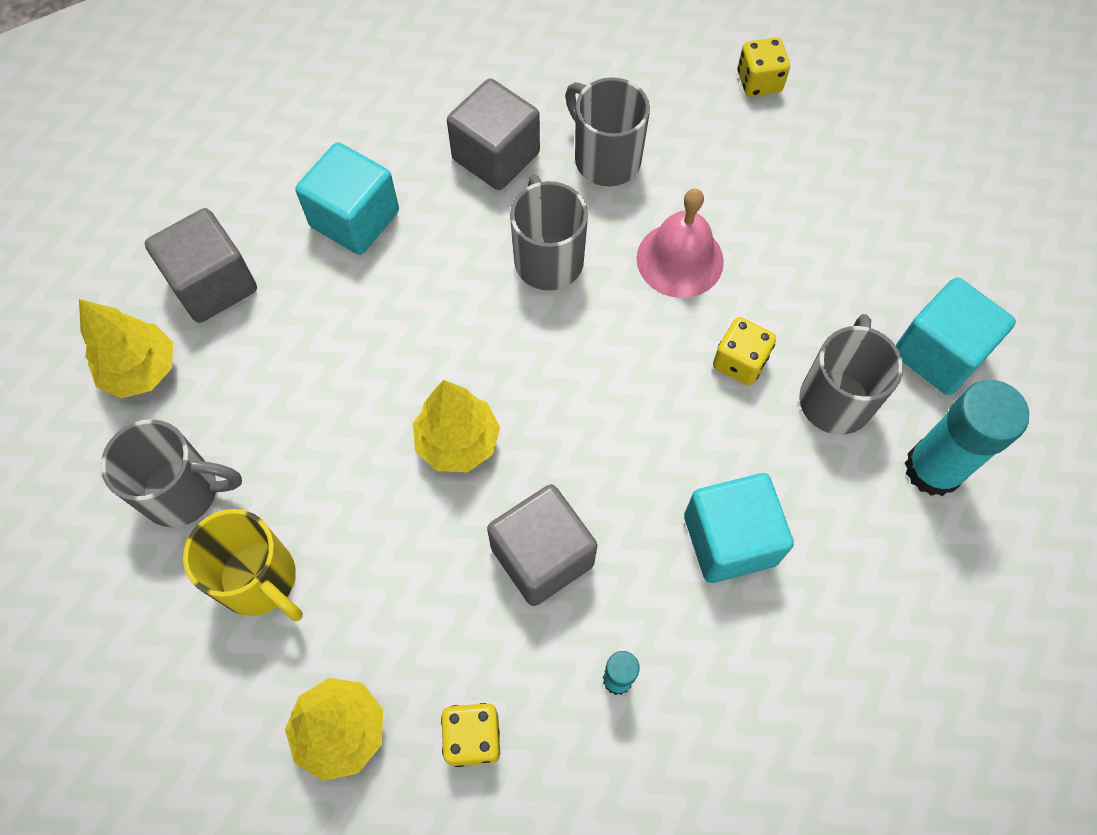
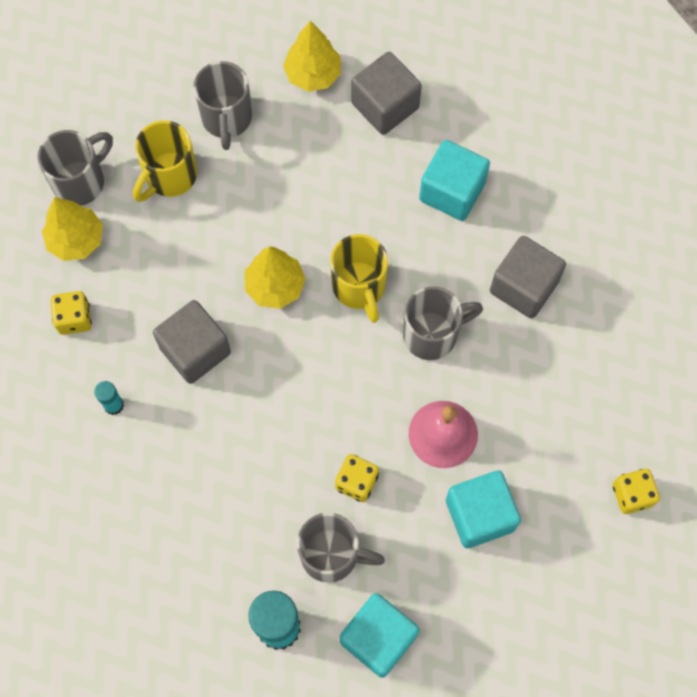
camera: 85 degrees right, 5 degrees up
(473, 337) = (359, 287): none -> yellow mug
(605, 159) = (532, 371): grey mug -> grey mug (80, 181)
(729, 539) = (214, 477): turquoise cube -> turquoise cube (479, 515)

